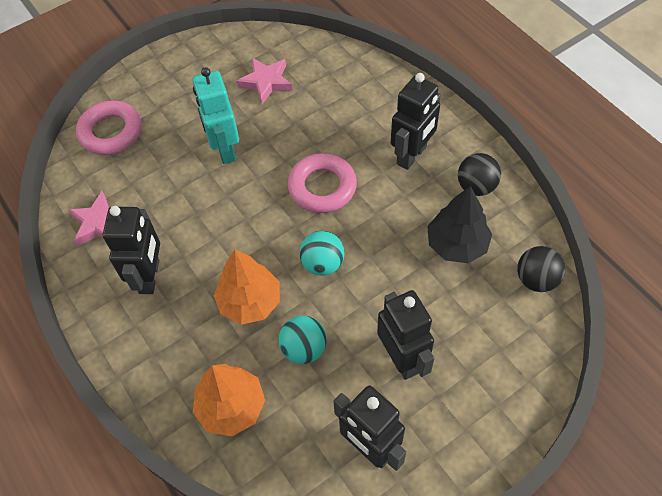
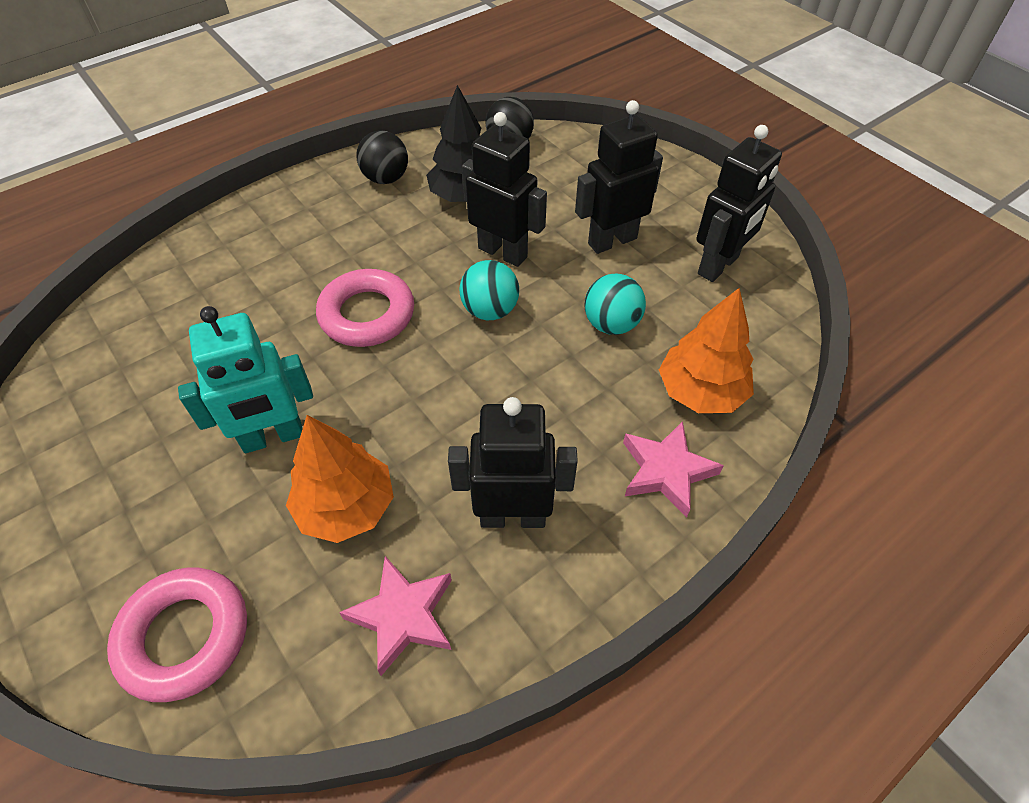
camera: 95 degrees left, 5 degrees down
(250, 302) = (549, 383): orange tree -> orange tree (346, 506)
(266, 82) = (142, 391): pink star -> pink star (666, 471)
(412, 155) = (329, 229): black robot -> black robot (503, 252)

